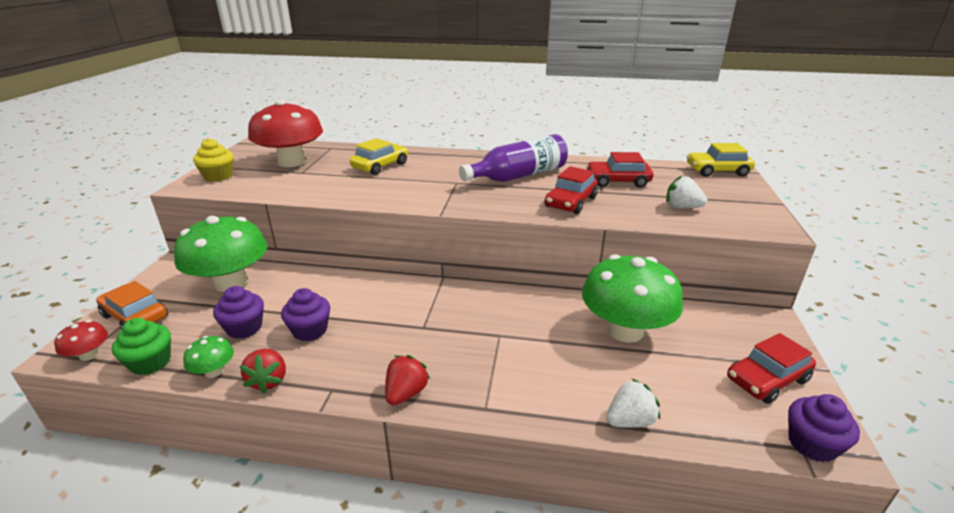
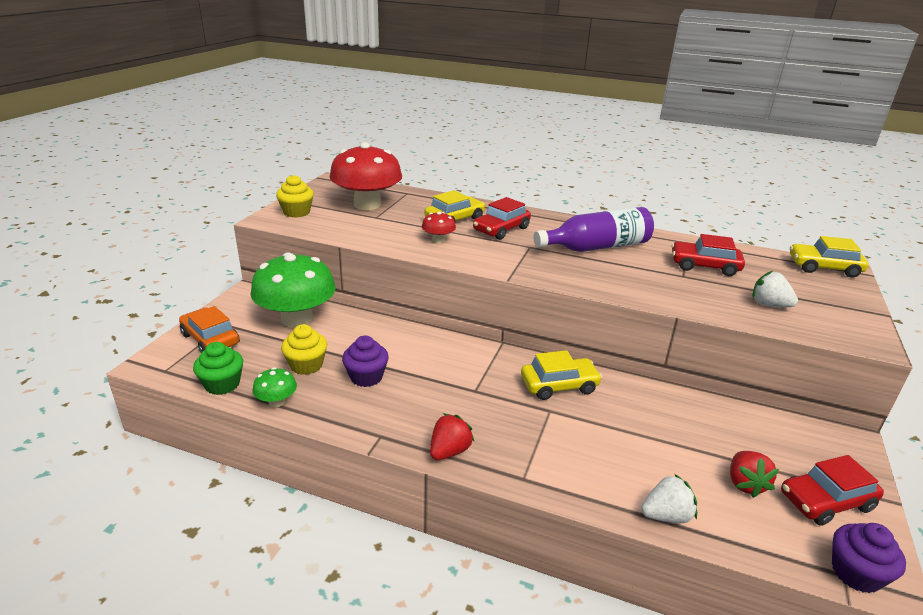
camera: 10 degrees right, 0 degrees up
(89, 355) = (170, 369): red mushroom -> red mushroom (438, 240)
(244, 328) = (306, 365): purple cupcake -> yellow cupcake
(268, 381) = (324, 418): red strawberry -> red strawberry (745, 484)
(504, 310) = (559, 385): none -> yellow car
(570, 202) = (646, 283): red car -> red car (501, 229)
(625, 330) = (682, 426): green mushroom -> none

